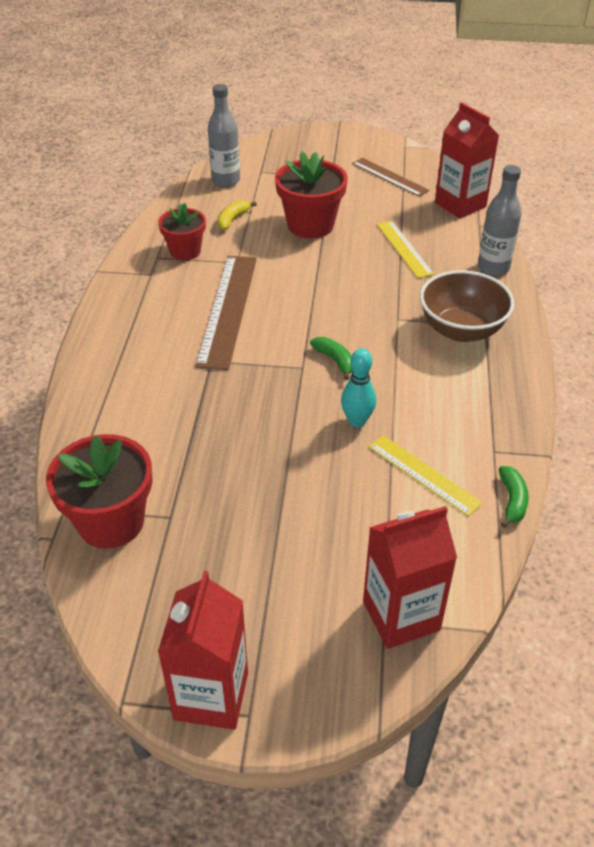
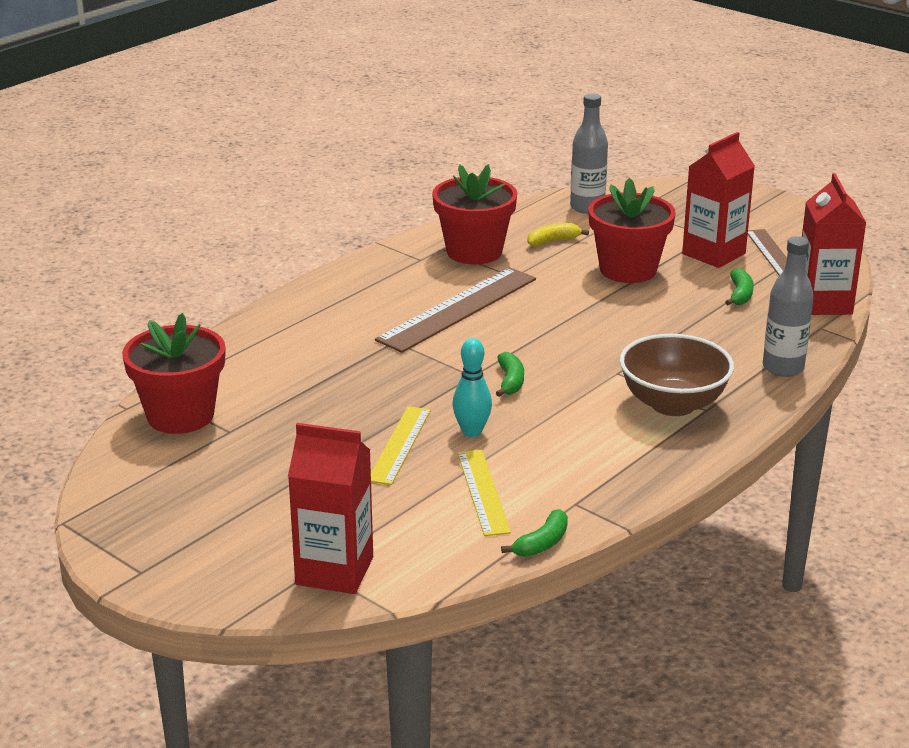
camera: 35 degrees right, 15 degrees down
(185, 251) = (474, 252): red flower pot -> red flower pot, size x1.56
(211, 695) = (127, 548): red carton -> red carton (713, 254)
(403, 218) = (740, 294): none -> green banana
(404, 249) = (703, 320): yellow ruler -> yellow ruler (399, 445)

